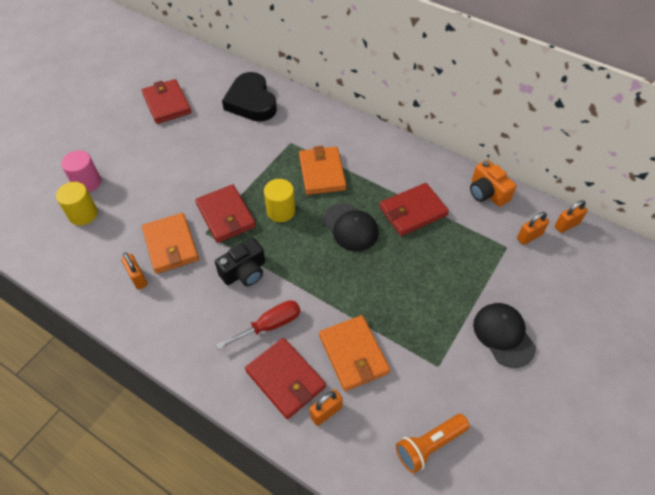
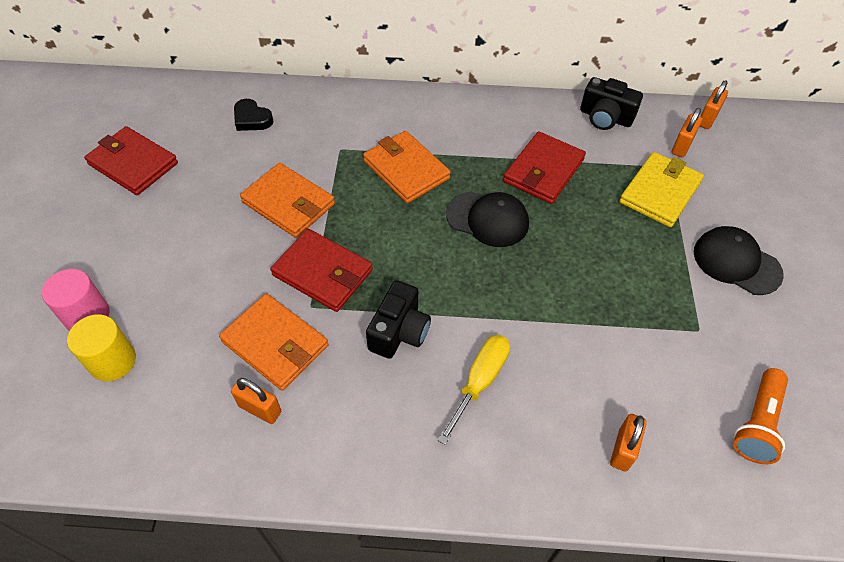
camera: 30 degrees left, 0 degrees up
(251, 102) = (252, 119): black heart -> black heart, size x0.50
(269, 325) = (480, 381): red screwdriver -> yellow screwdriver
(281, 211) = (389, 236): yellow cylinder -> none
(285, 379) = (548, 436): red wallet -> none
(353, 354) = (602, 364): orange wallet -> orange wallet (289, 203)
(485, 261) = (660, 192): none -> yellow wallet
(487, 192) = (605, 117): orange camera -> black camera

